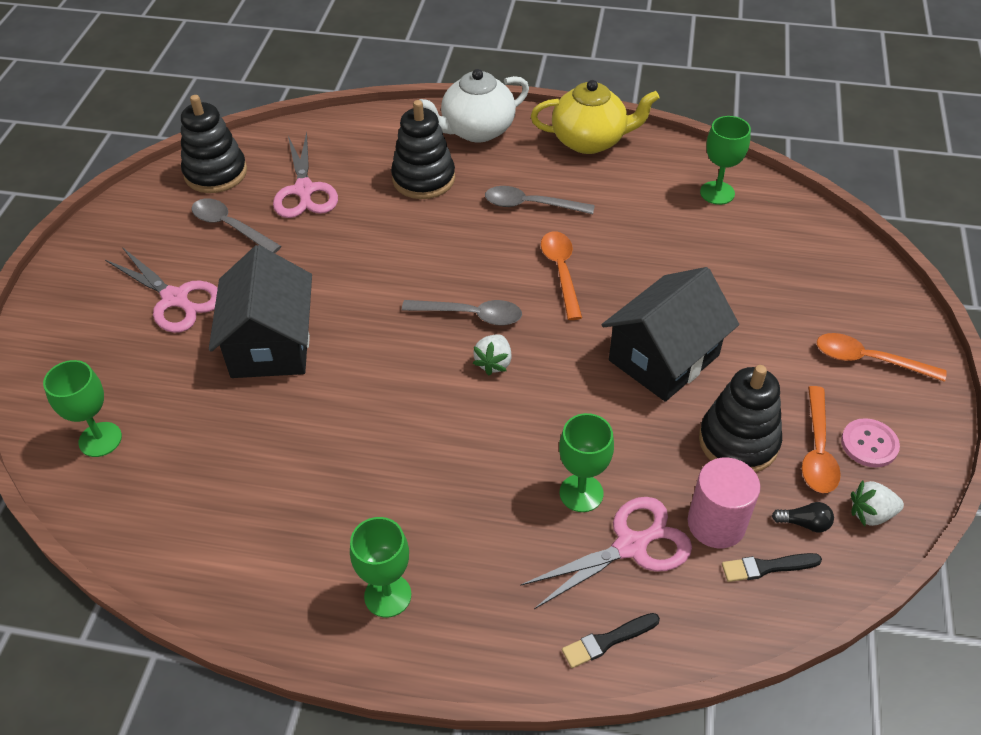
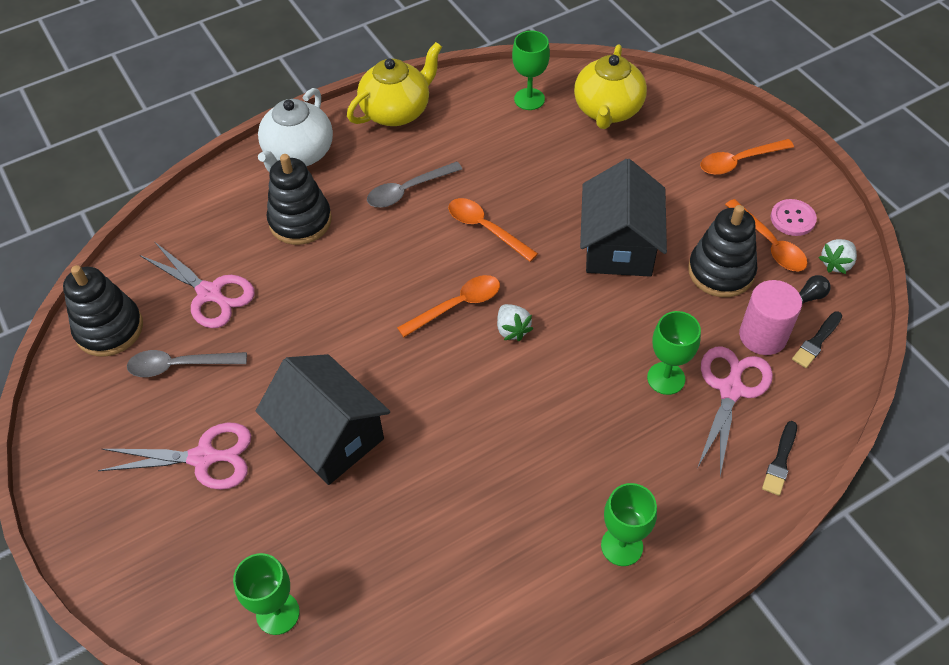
camera: 40 degrees left, 5 degrees up
(471, 315) = (457, 305): grey spoon -> orange spoon
(782, 242) = (607, 110): none -> yellow teapot

